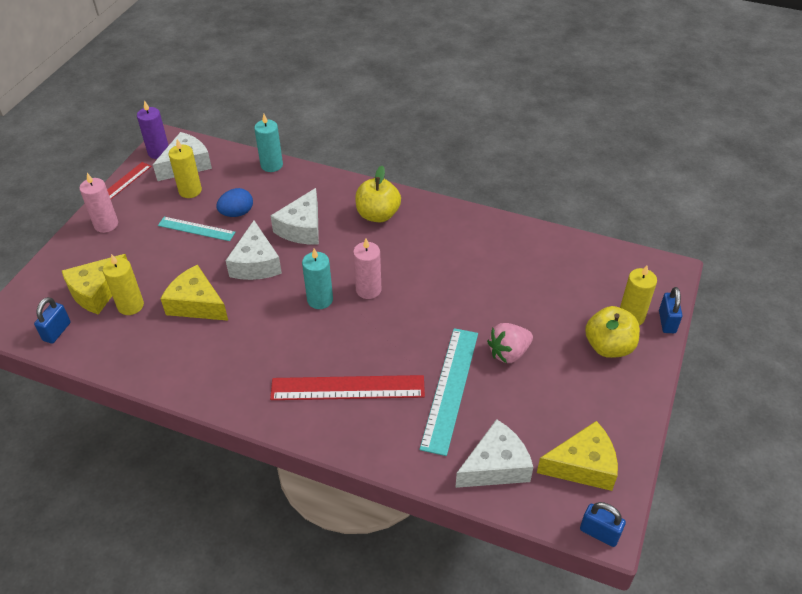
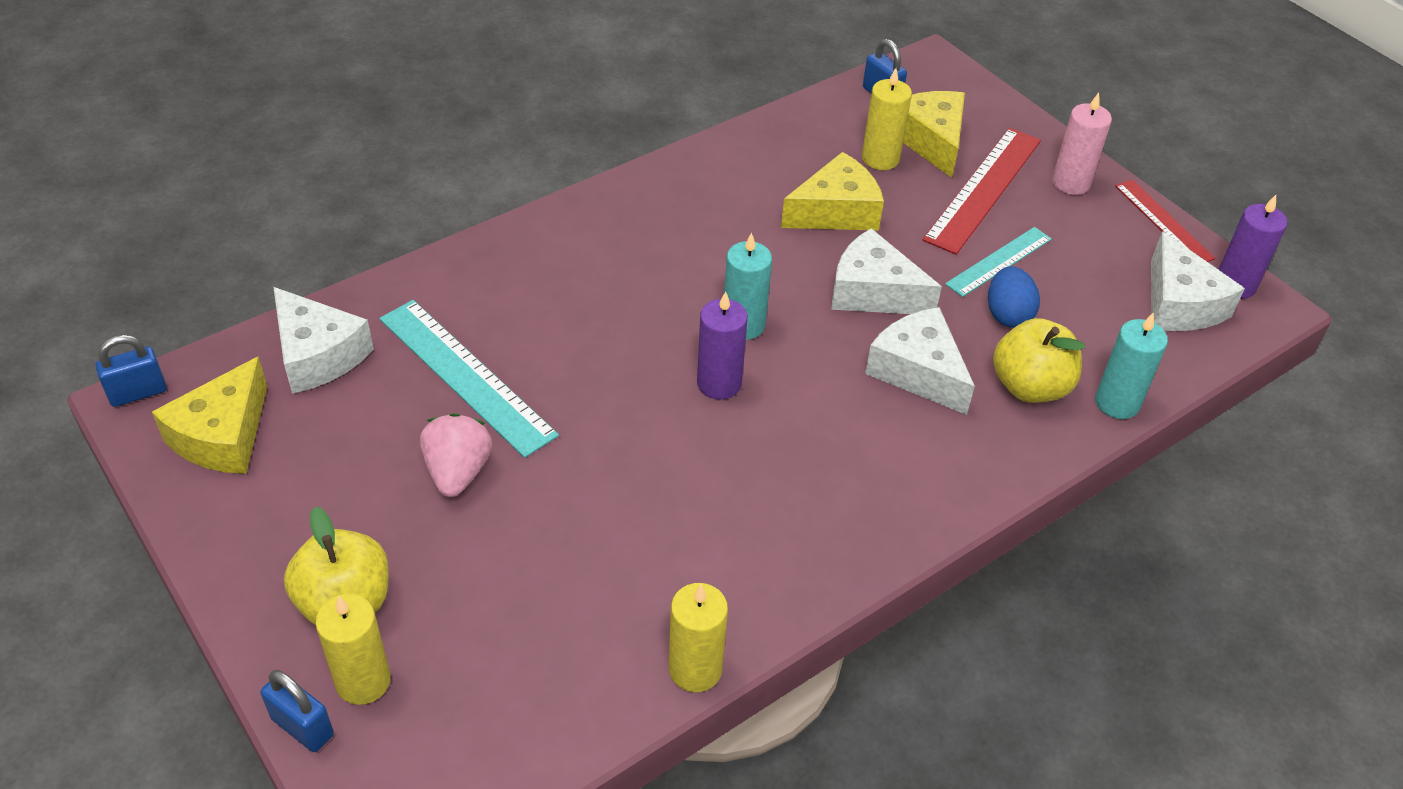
camera: 120 degrees right, 0 degrees up
(190, 191) = (1101, 285): yellow candle -> yellow candle (695, 669)
(347, 387) = (566, 284): red ruler -> red ruler (984, 189)
(368, 290) = (719, 383): pink candle -> purple candle
(378, 215) = (883, 478): yellow apple -> yellow apple (1030, 386)
(495, 466) = (318, 354): white cheese -> white cheese turned 45 degrees counterclockwise

